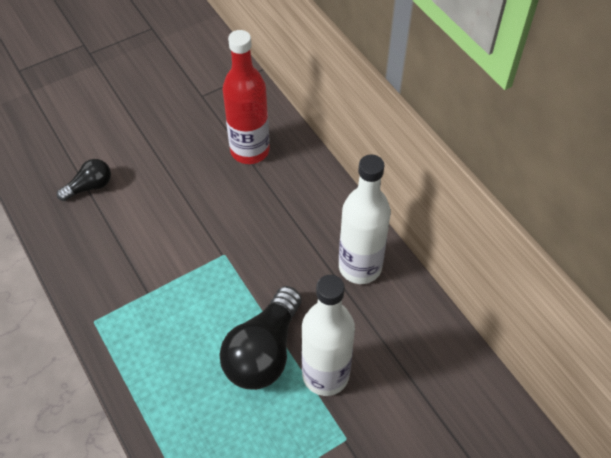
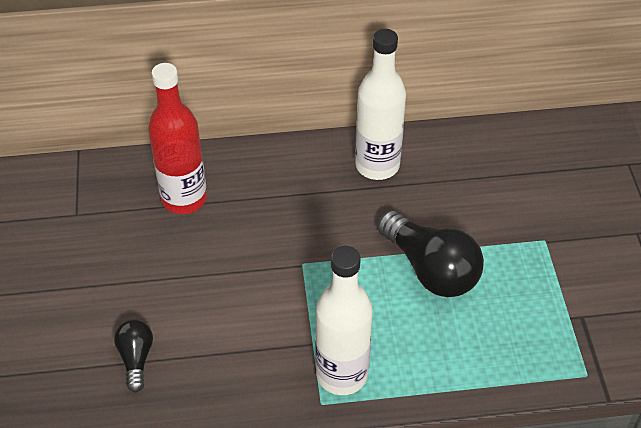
camera: 65 degrees left, 5 degrees down
(325, 375) = (477, 232): white bottle -> white bottle (342, 374)

